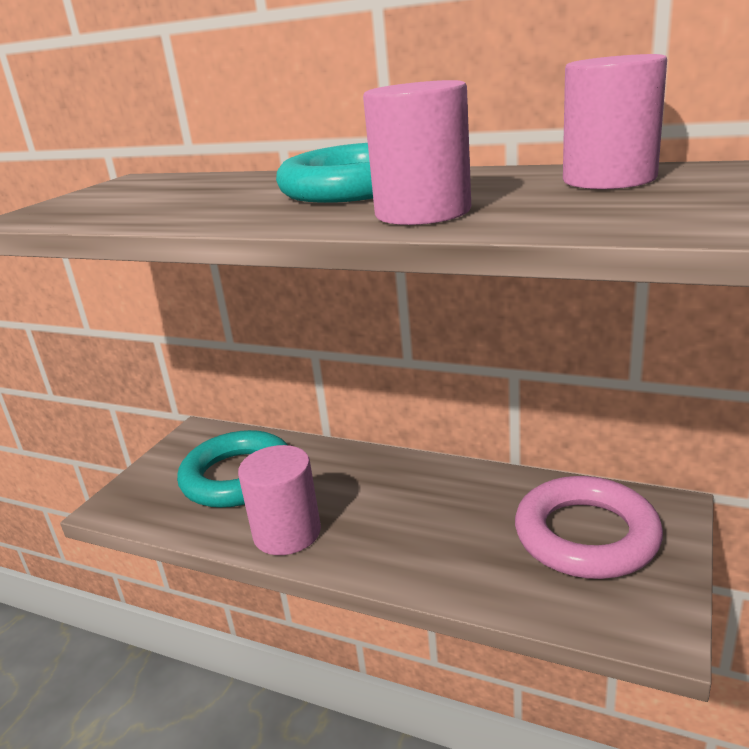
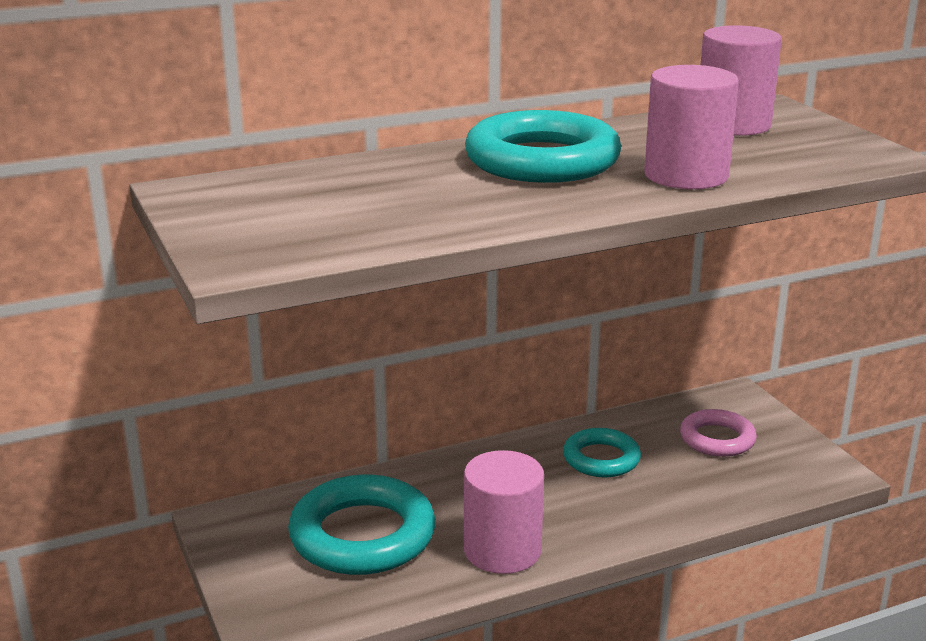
camera: 50 degrees left, 0 degrees up
(461, 503) = (601, 459): none -> turquoise ring
(586, 535) = (717, 439): pink ring -> pink ring, size x0.58

